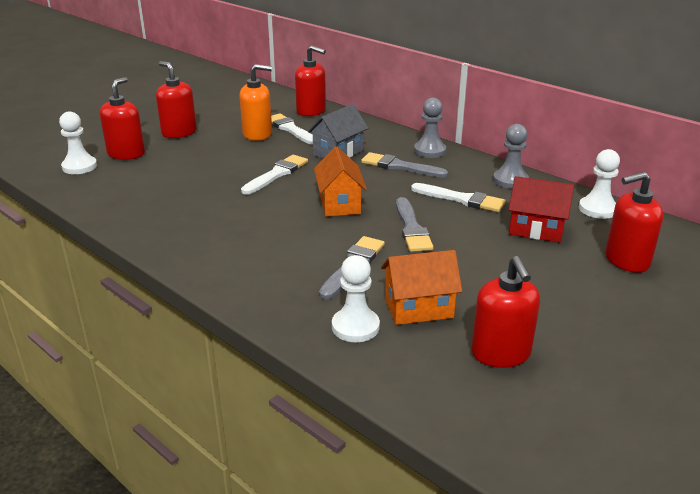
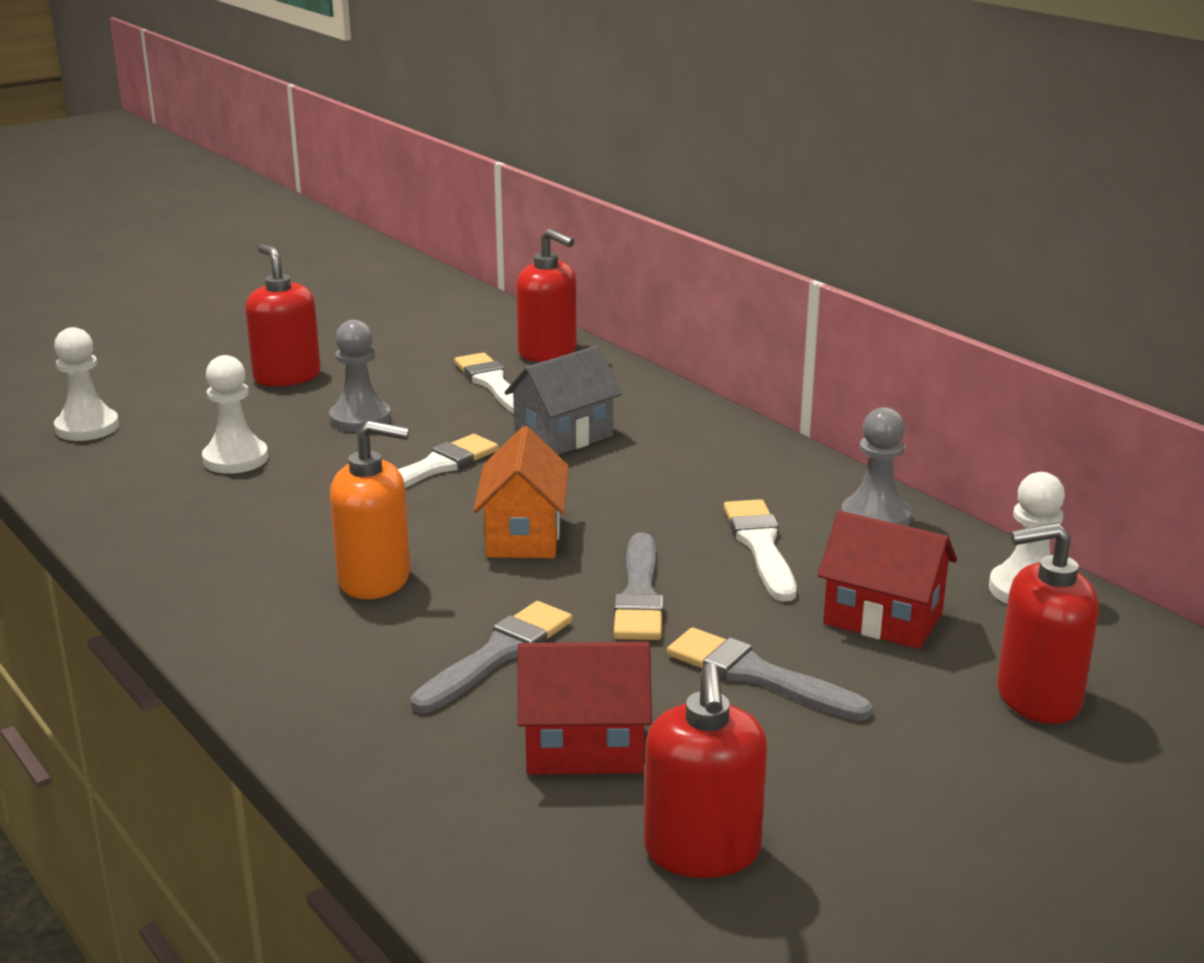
camera: 10 degrees right, 5 degrees down
(126, 154) = (177, 410): red soap dispenser -> none
(257, 134) = (428, 390): orange soap dispenser -> orange soap dispenser (375, 579)
(355, 327) = (452, 770): white pawn -> white pawn (235, 459)
(400, 166) = (670, 473): grey brush -> grey brush (758, 676)
(418, 308) = (584, 748): orange house -> red house
(430, 151) = (742, 446): grey pawn -> grey pawn (360, 419)
(461, 199) = (761, 546): white brush -> white brush turned 135 degrees counterclockwise

